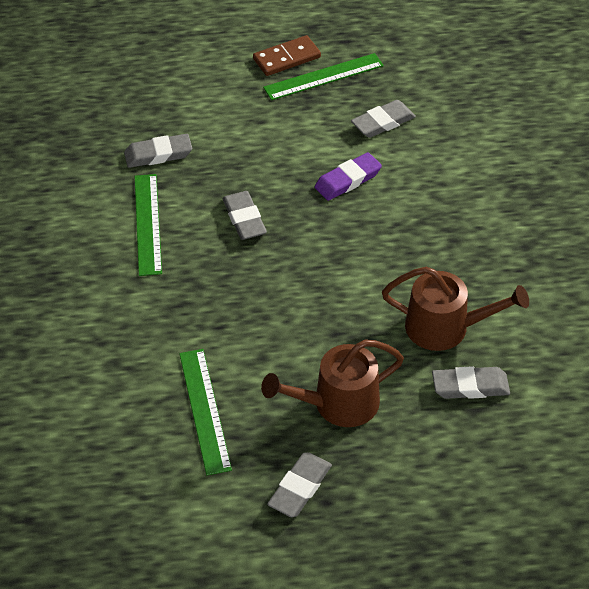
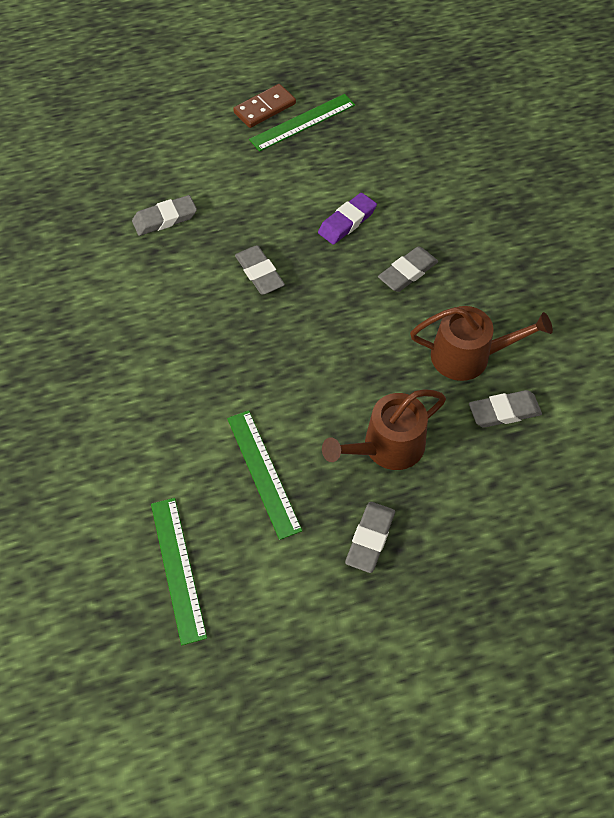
camera: 10 degrees left, 10 degrees up
(148, 224) = (169, 290): green ruler -> green ruler (178, 568)
(383, 122) = (367, 161): grey eraser -> grey eraser (407, 272)

